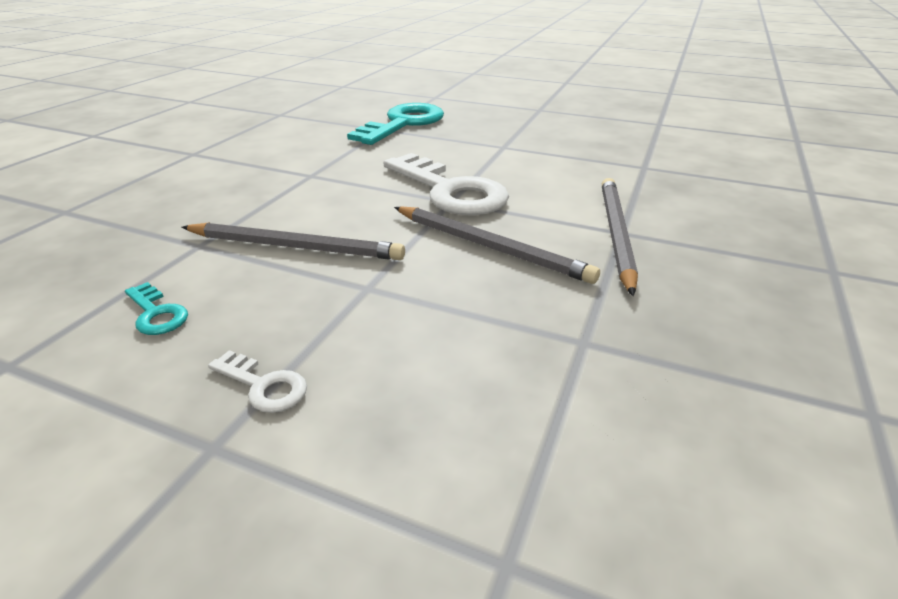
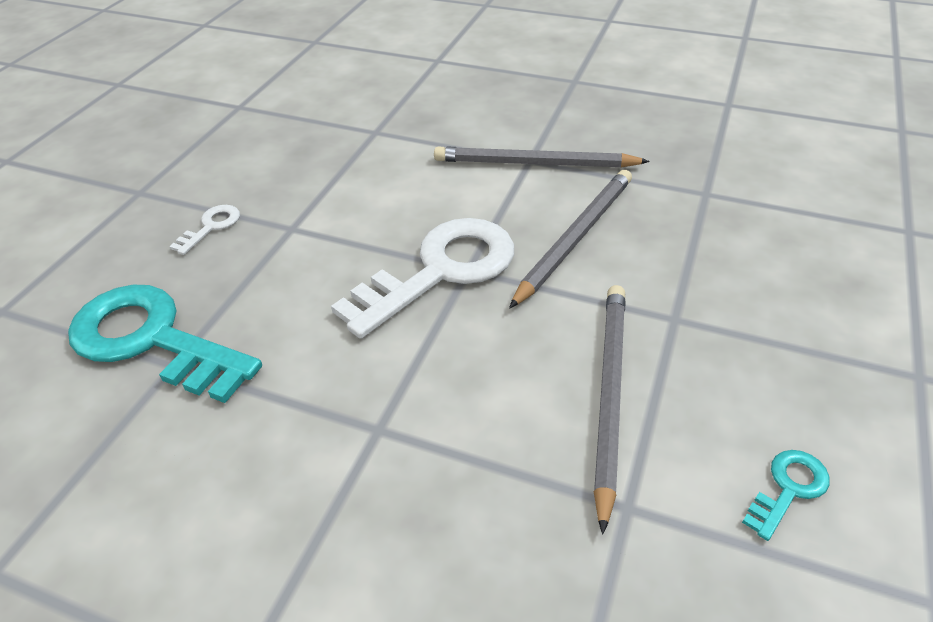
camera: 90 degrees left, 10 degrees up
(264, 386) = (843, 361): white key -> white key (211, 226)

